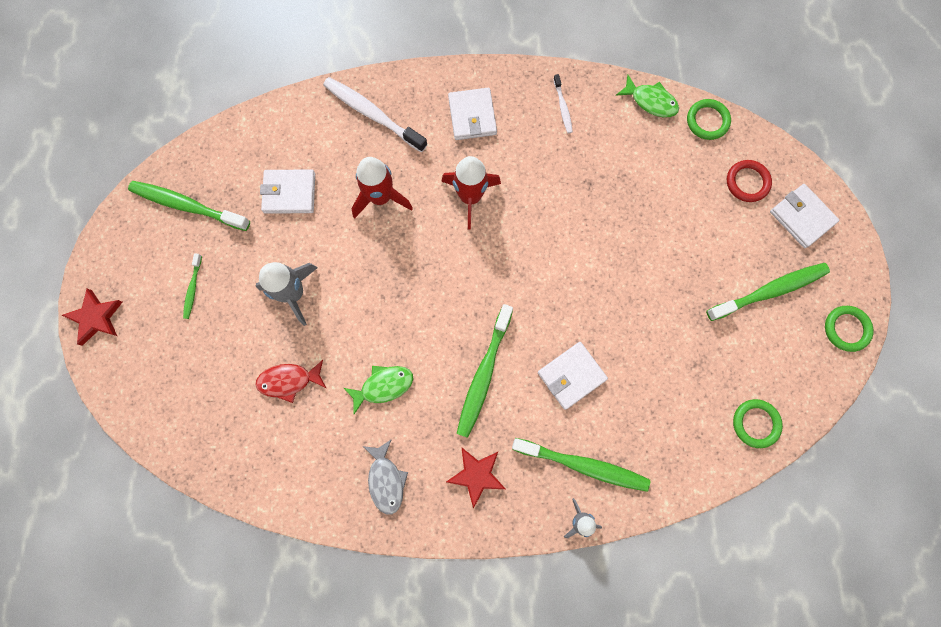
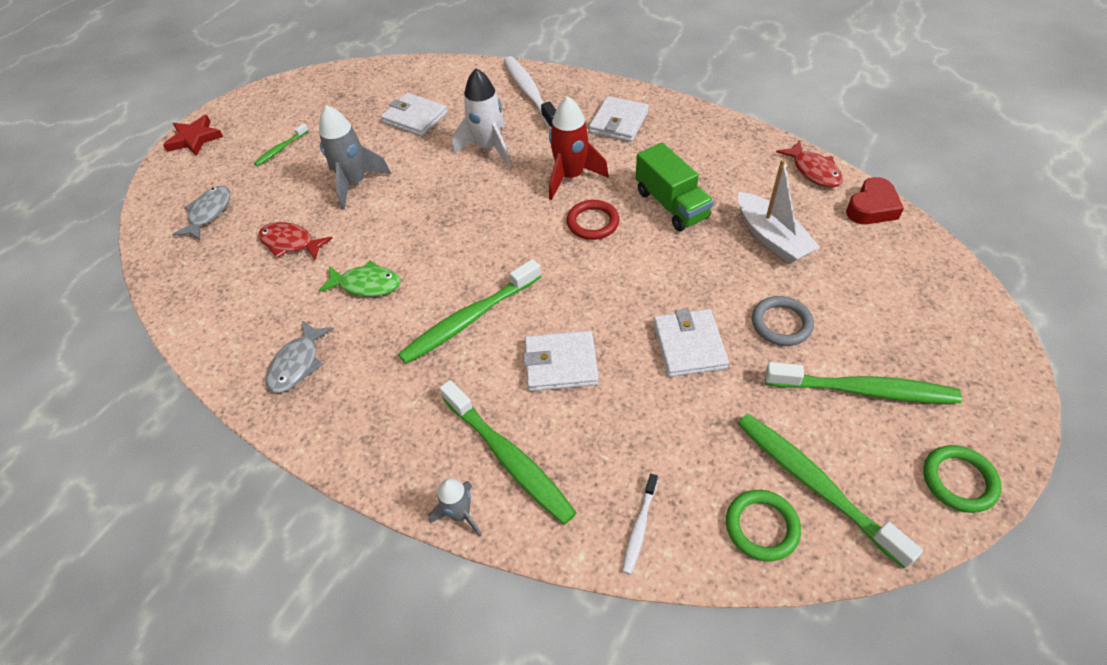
camera: 35 degrees right, 25 degrees down
(187, 206) = (330, 98): green toothbrush -> green toothbrush (814, 484)
(189, 389) = (209, 213): none -> grey fish
(381, 197) = (488, 148): red rocket -> white rocket
(476, 475) = (387, 405): red star -> none
(562, 107) = (714, 145): white toothbrush -> white toothbrush (639, 527)
(564, 189) = (671, 204): none -> green truck
(650, 101) = (813, 171): green fish -> red fish
(652, 186) = (771, 237): none -> white boat
(696, 263) = (781, 323): none -> grey ring
(707, 121) = (871, 207): green ring -> red heart
(747, 182) = (892, 276): red ring -> red ring (592, 222)
(801, 217) = (950, 335): white wallet -> white wallet (689, 345)

